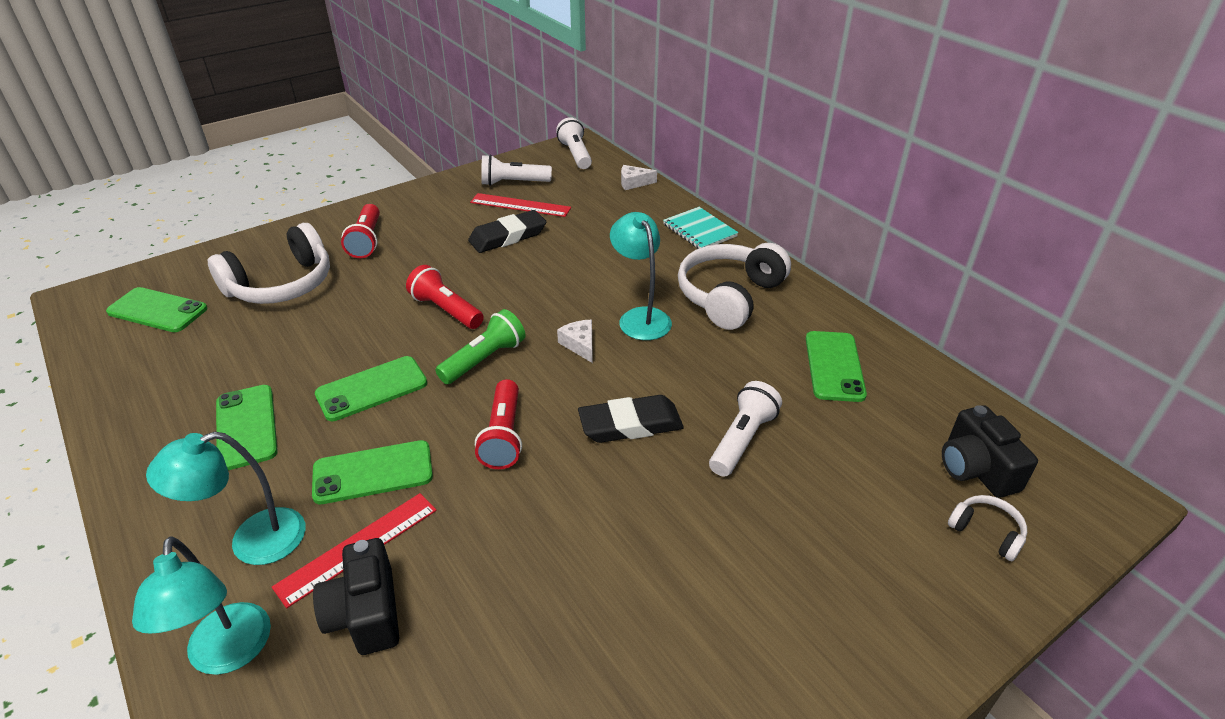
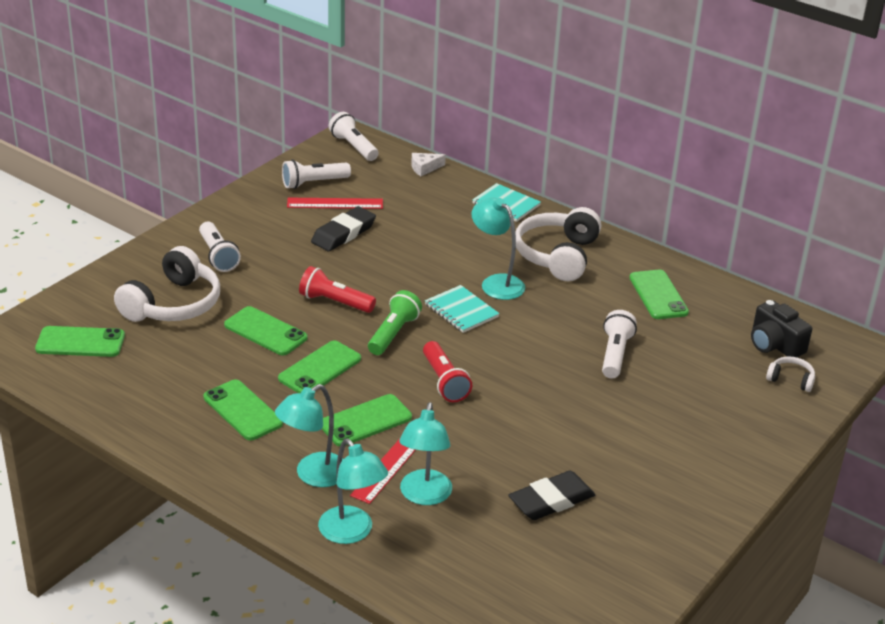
camera: 20 degrees left, 5 degrees down
(348, 331) = (265, 331): none -> green phone
(366, 241) = (218, 256): red flashlight -> white flashlight
(366, 613) = (424, 496): black camera -> turquoise lamp
(580, 345) = (461, 311): white cheese -> turquoise notebook
(630, 424) = (532, 358): black eraser -> black eraser (551, 500)

